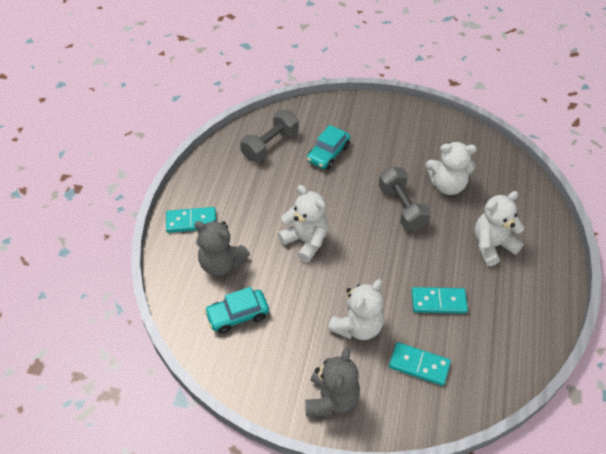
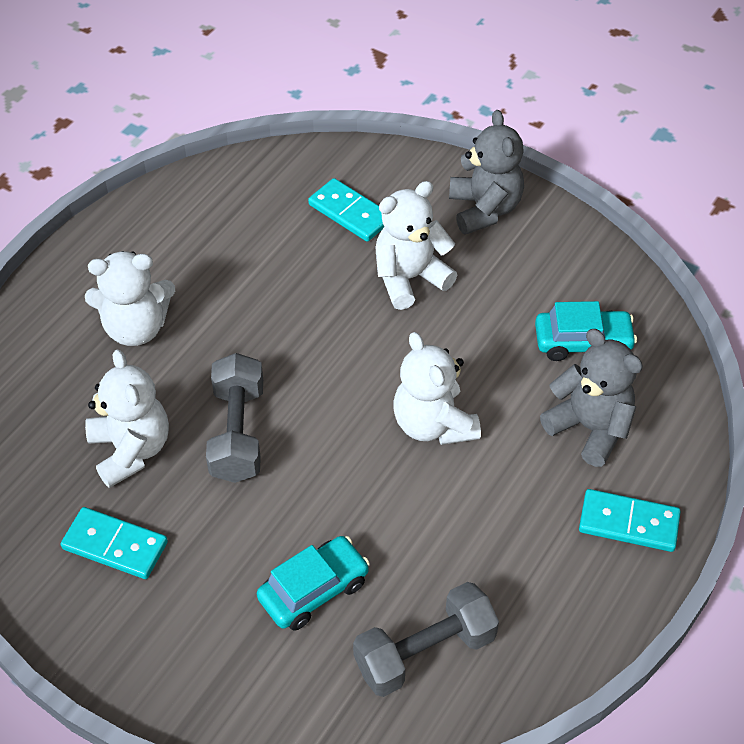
camera: 160 degrees left, 0 degrees up
(331, 399) = (484, 209): grey teddy bear -> grey teddy bear turned 135 degrees clockwise
(438, 302) = (274, 276): turquoise domino -> turquoise domino (115, 545)
(447, 185) = (131, 450): white teddy bear -> white teddy bear turned 45 degrees clockwise

